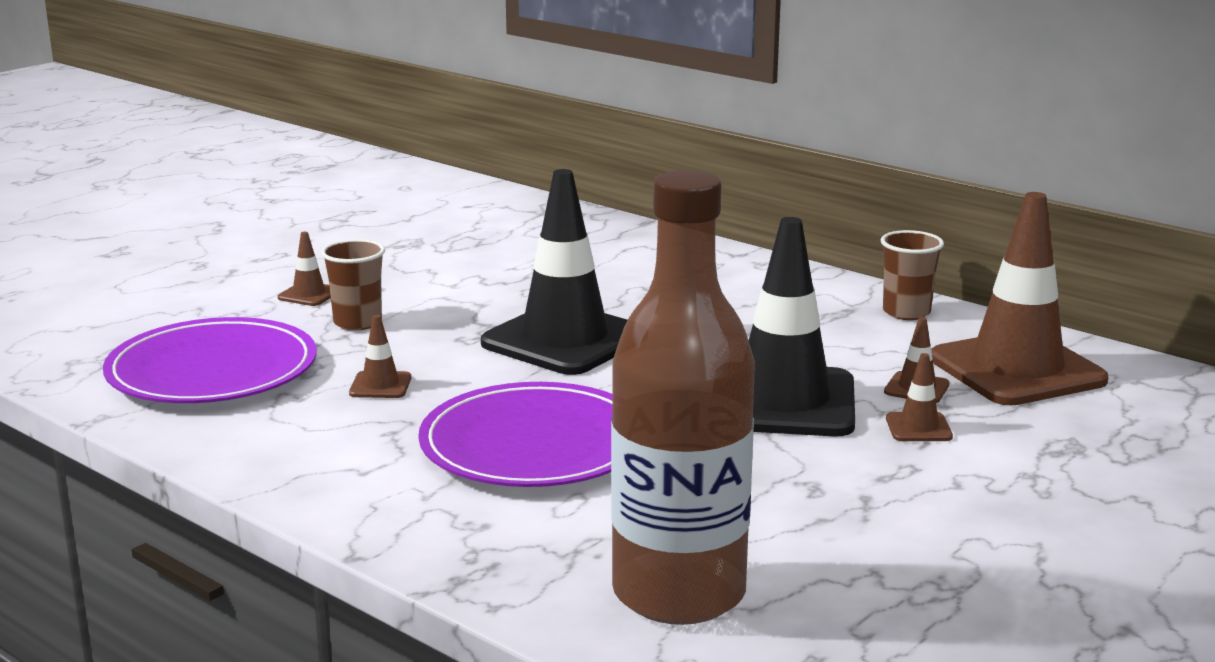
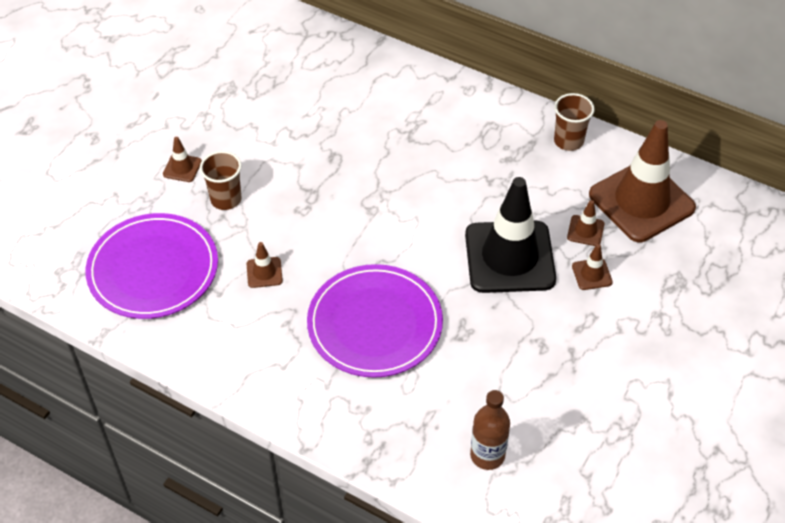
camera: 10 degrees left, 30 degrees up
(564, 340) = (363, 203): black traffic cone -> none
(679, 594) = (487, 455): brown bottle -> brown bottle, size x0.49

